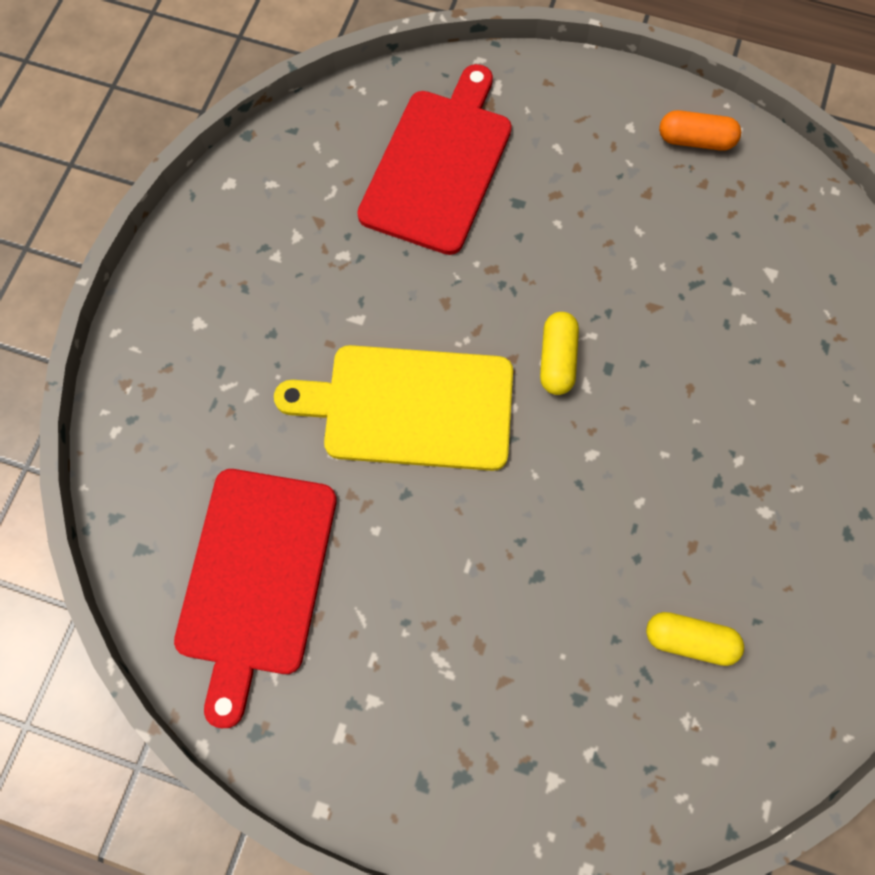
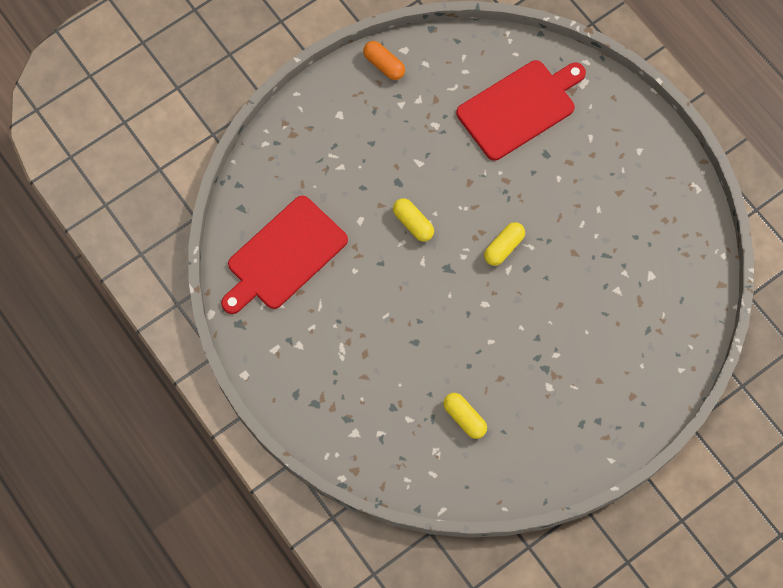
camera: 35 degrees right, 0 degrees up
(410, 407) = (413, 223): yellow cutting board -> yellow capsule
(695, 140) = (669, 180): orange capsule -> orange capsule (384, 65)

